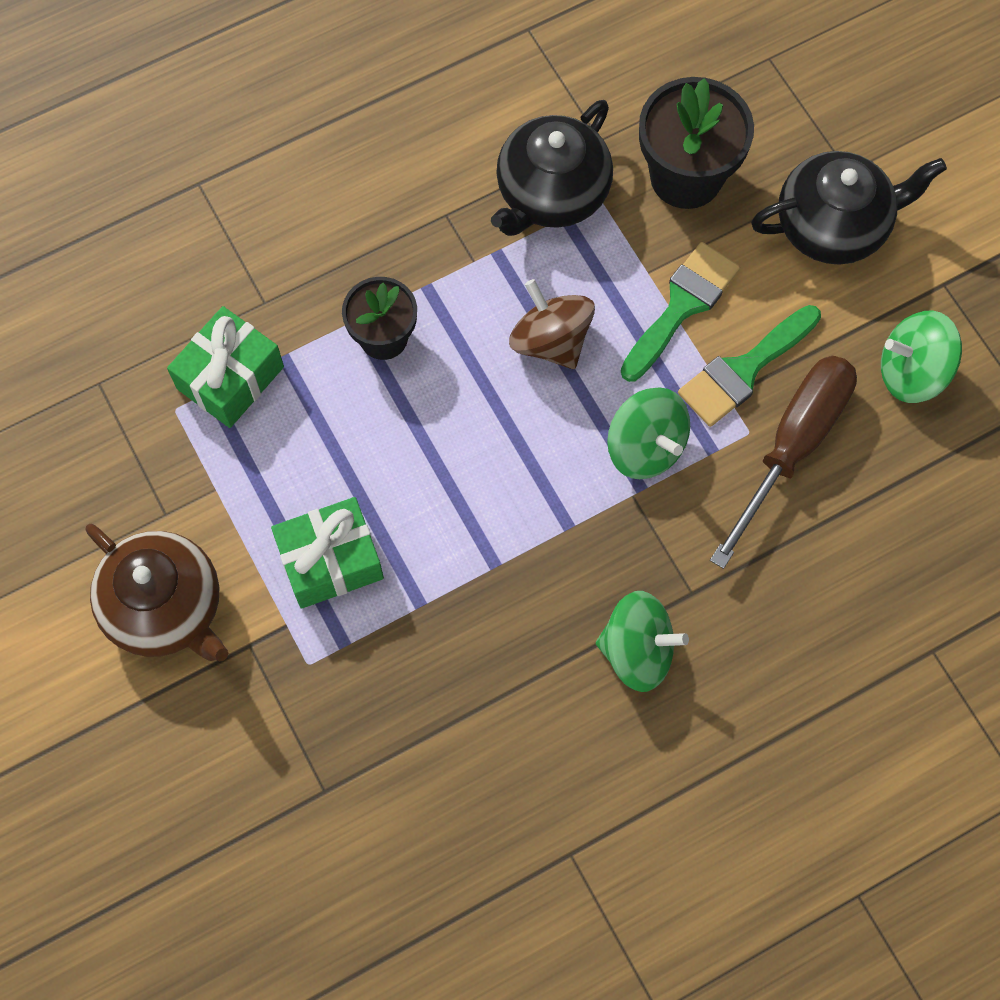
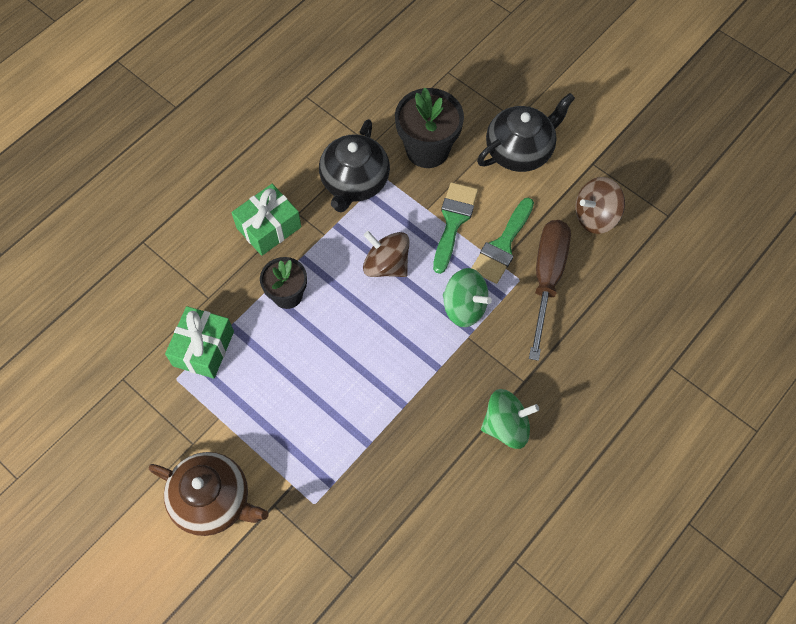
camera: 20 degrees left, 5 degrees down
(330, 561) = (304, 436): green gift -> green gift (268, 227)
(912, 372) = (595, 216): green spinning top -> brown spinning top

